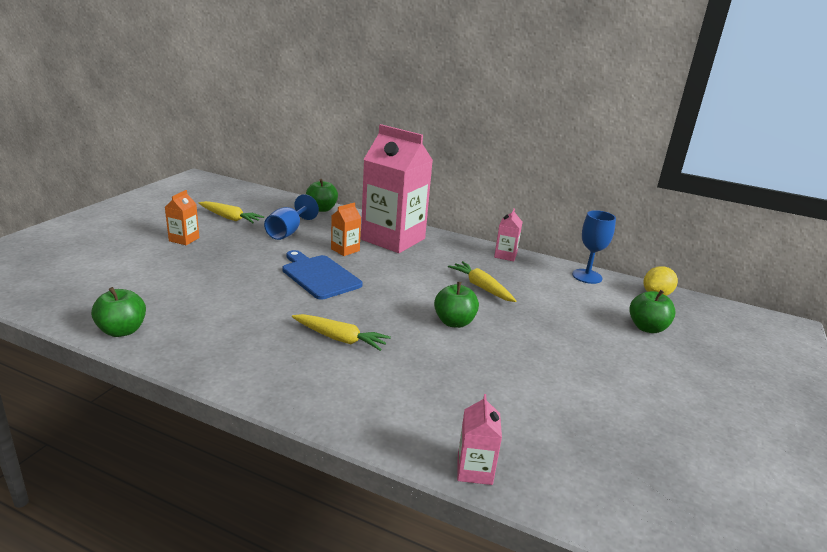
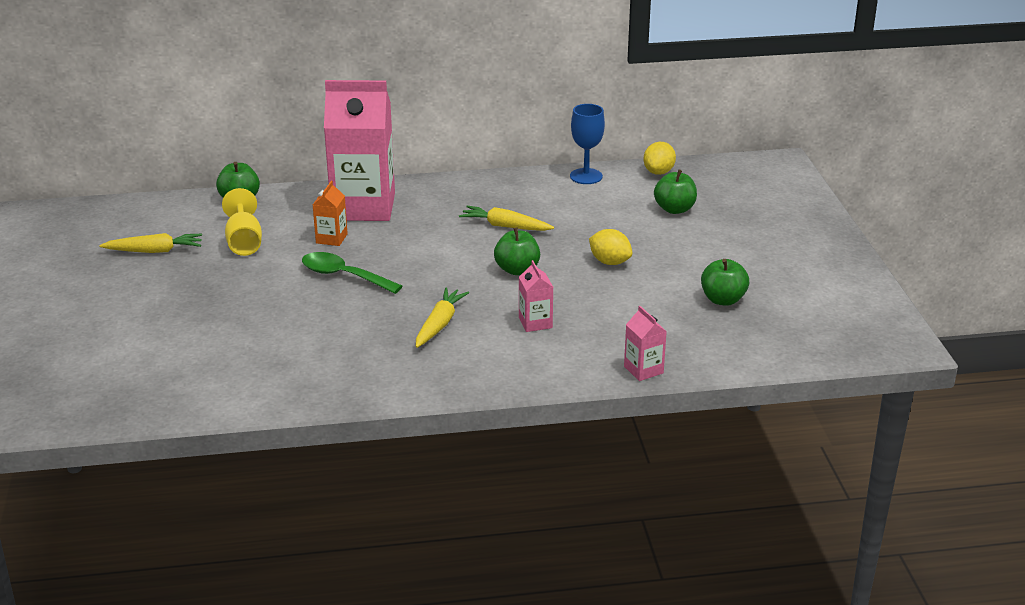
camera: 30 degrees left, 5 degrees up
(122, 331) = (241, 399): green apple -> green apple (723, 300)
(184, 239) = (146, 295): orange carton -> none
(288, 232) = (244, 242): blue goblet -> yellow goblet
(319, 275) = (343, 276): blue cutting board -> green spoon
(340, 339) = (439, 324): yellow carrot -> yellow carrot turned 60 degrees counterclockwise
(505, 255) = (492, 182): pink carton -> pink carton (535, 323)
(543, 348) = (609, 262): none -> yellow lemon

